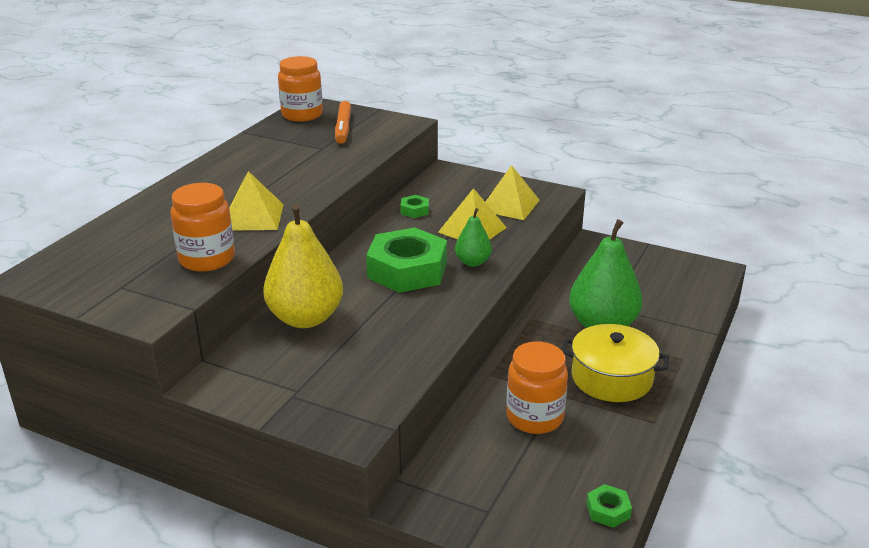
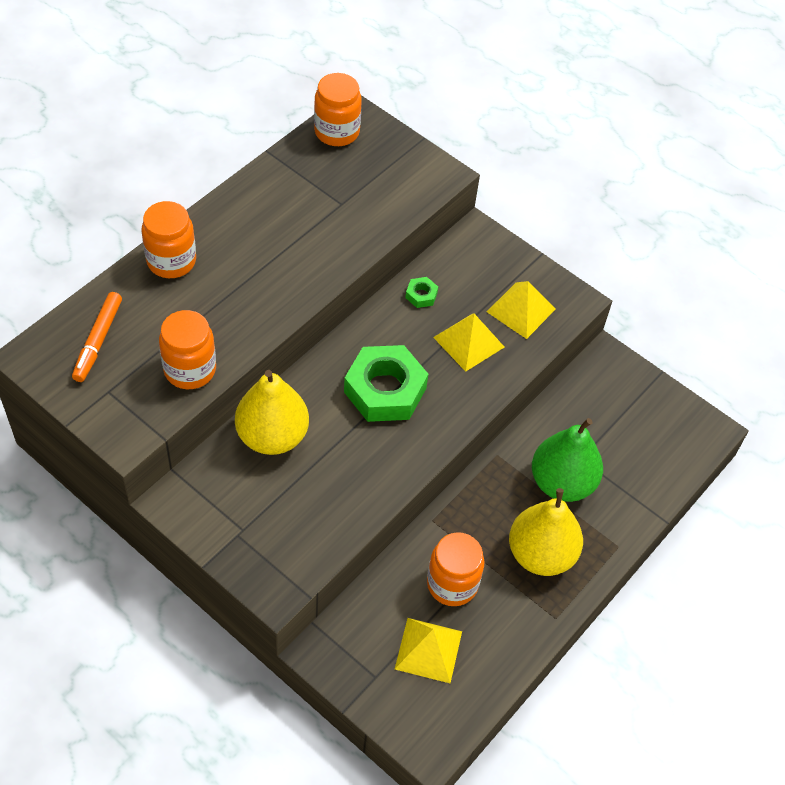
camera: 10 degrees right, 25 degrees up
(168, 199) = (171, 261): none -> orange jar
(253, 217) = (245, 312): yellow pyramid -> yellow pyramid (428, 650)
(343, 128) = (374, 169): orange marker -> orange marker (98, 340)
(473, 262) = (451, 394): green pear -> none
(608, 510) = (473, 704): green nut -> none
(611, 378) = (541, 554): yellow pot -> yellow pear

